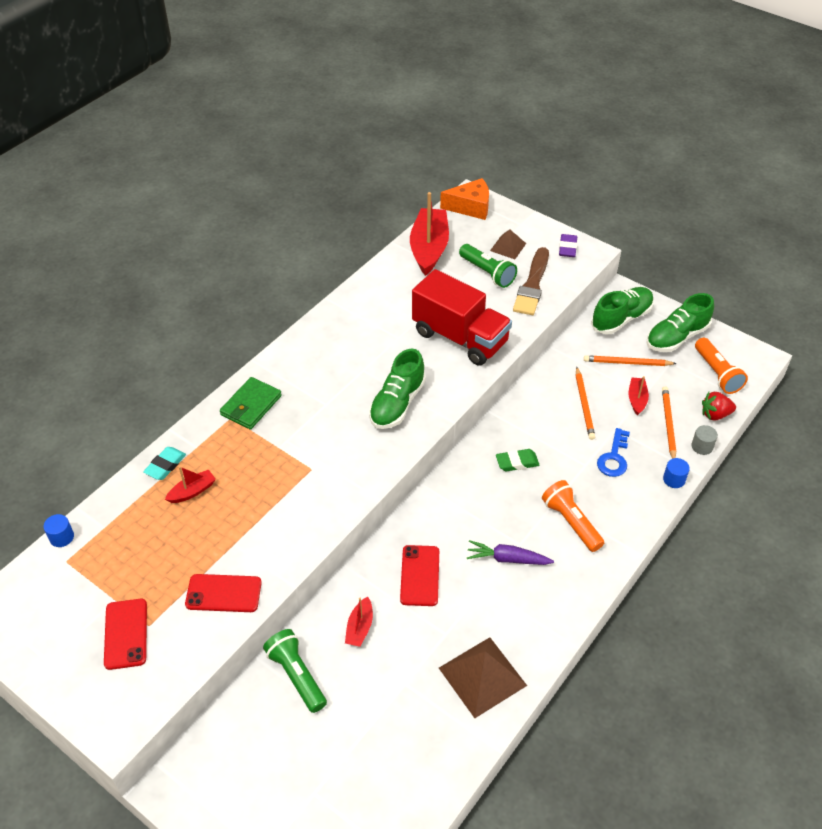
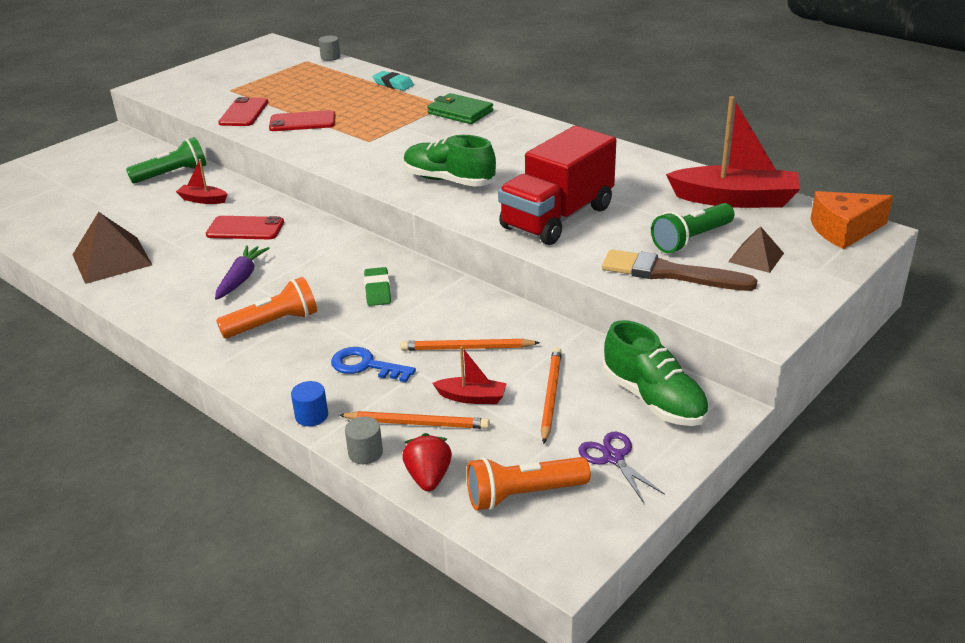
camera: 95 degrees right, 15 degrees down
(61, 537) = (330, 57): blue cylinder -> grey cylinder
(126, 634) = (226, 83): red phone -> red phone (302, 122)
(192, 491) = (359, 95): red boat -> none
(470, 207) = (844, 230): orange cheese -> orange cheese turned 75 degrees clockwise
(567, 248) = (768, 309): purple eraser -> none
(676, 337) = (613, 457): green shoe -> purple scissors

